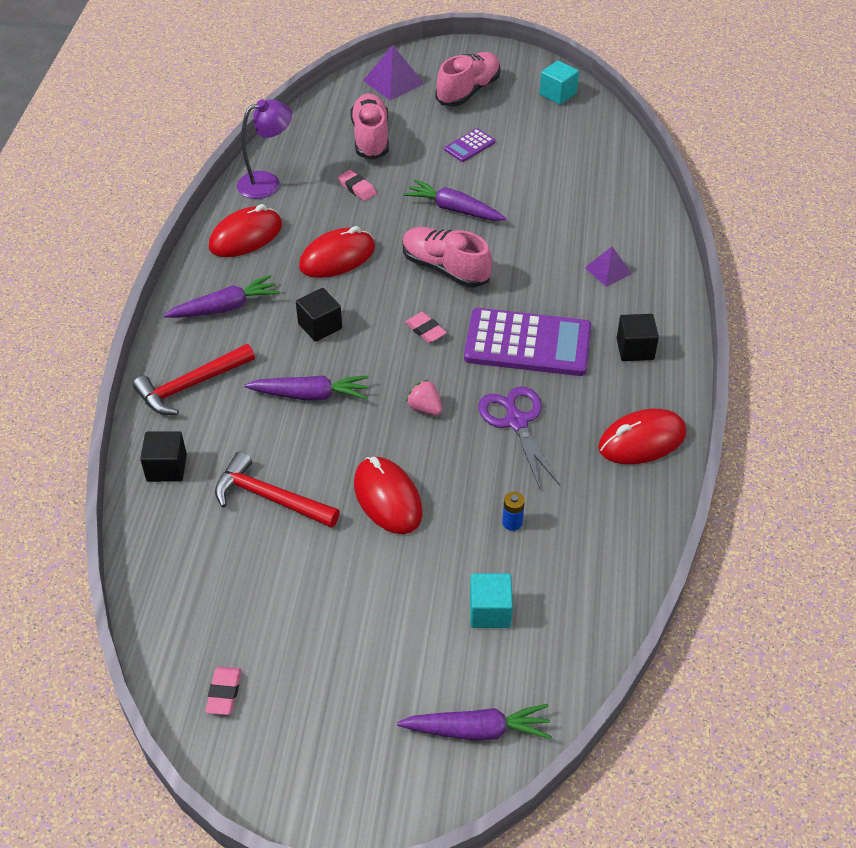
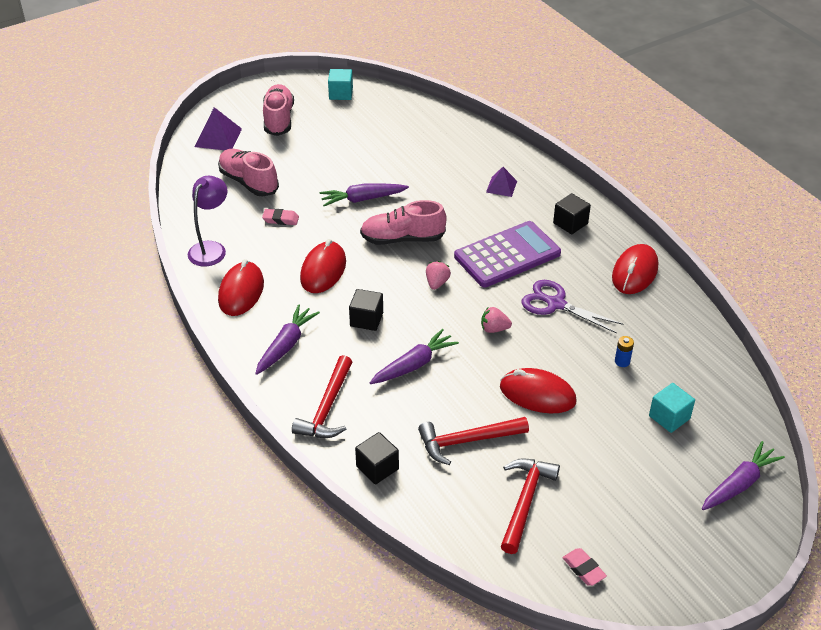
camera: 40 degrees left, 5 degrees down
(250, 591) = (525, 502): none -> red hammer
(425, 330) = (437, 283): pink eraser -> pink strawberry
(469, 146) = (323, 154): purple calculator -> none

